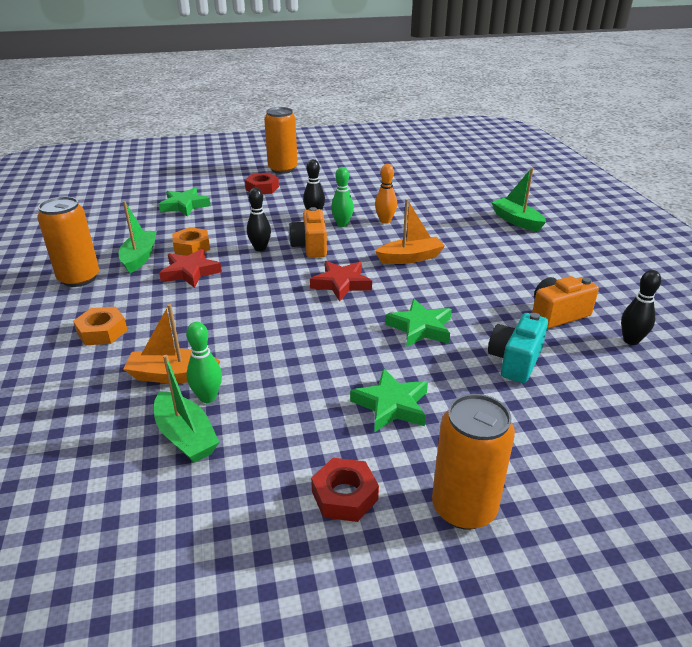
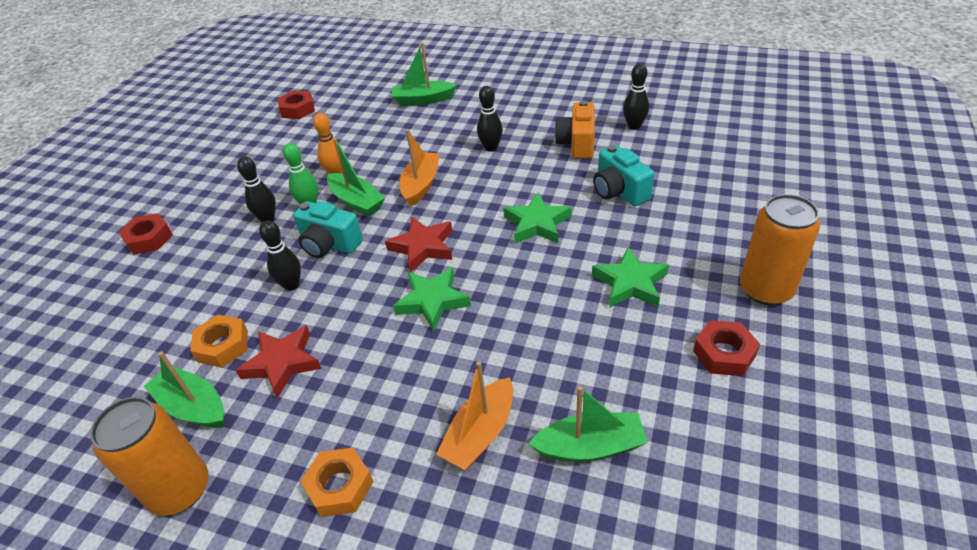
camera: 55 degrees left, 10 degrees up
(184, 206) = (103, 325): green star -> green star (432, 301)
(208, 397) = (539, 411): green bowling pin -> none
(282, 169) = (122, 206): orange can -> none
(310, 246) = (329, 244): orange camera -> turquoise camera
(364, 240) = (357, 202): none -> green boat
(439, 180) = (298, 109): none -> red nut
(494, 272) = (491, 148): none -> black bowling pin

